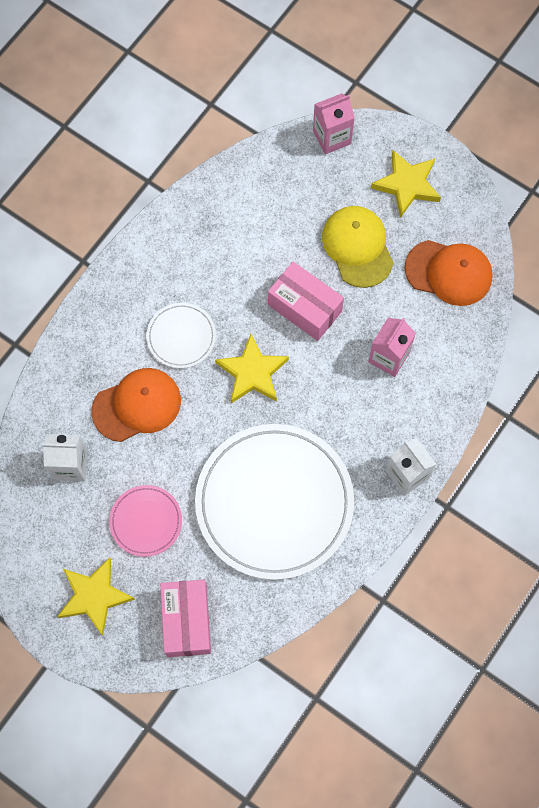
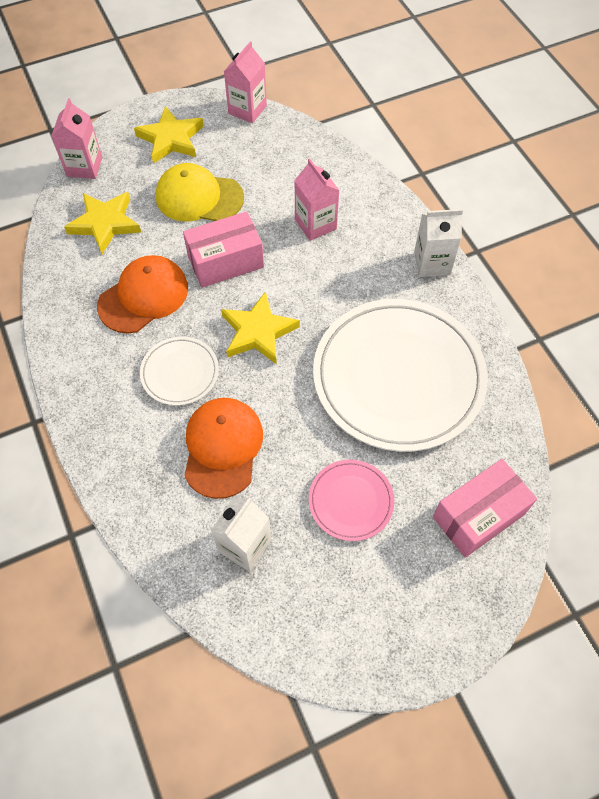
camera: 60 degrees left, 10 degrees down
(94, 596) = (404, 595): yellow star -> yellow star (105, 223)
(187, 621) = (478, 515): pink box -> pink box turned 60 degrees counterclockwise
(449, 272) = (270, 149): orange cap -> orange cap (143, 296)
(484, 226) = (247, 110): none -> pink carton

